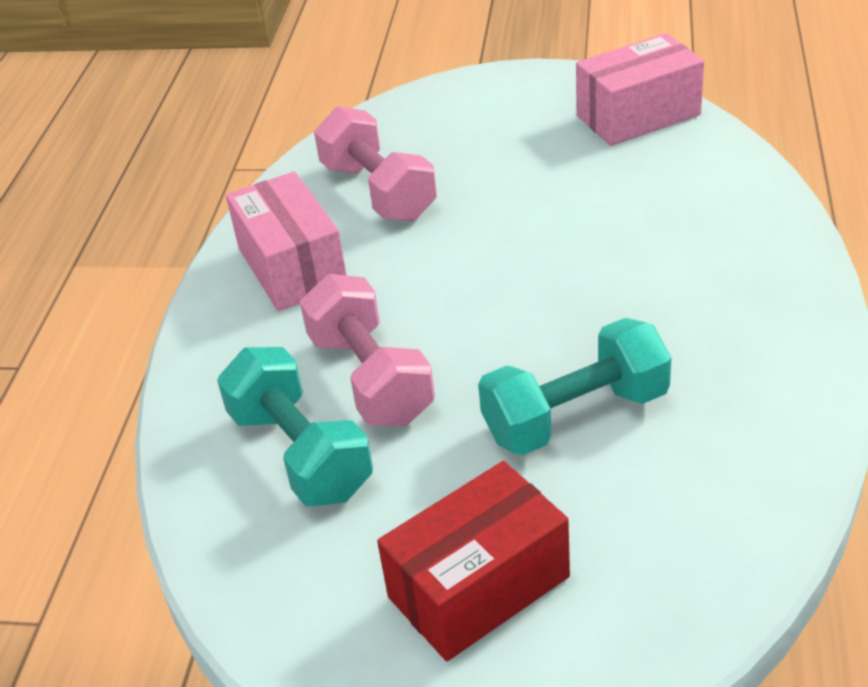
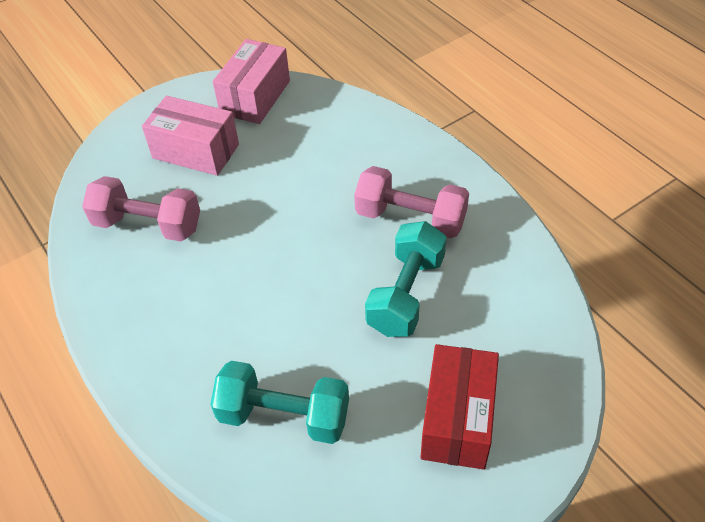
camera: 45 degrees left, 10 degrees up
(292, 267) = (146, 305): pink box -> pink box (196, 151)
(370, 378) = (274, 344): pink dumbbell -> pink dumbbell (410, 218)

